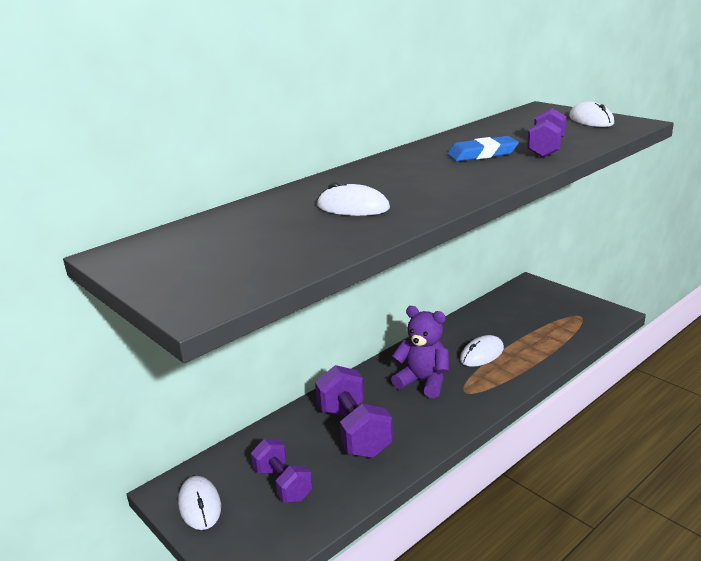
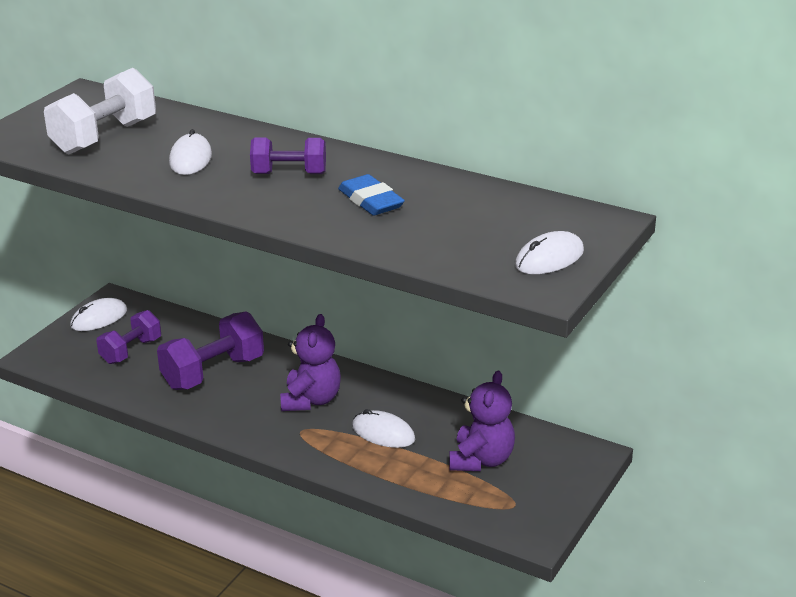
camera: 70 degrees right, 5 degrees up
(260, 243) = (104, 137): none -> white dumbbell
(526, 320) = (481, 460): none -> purple teddy bear
(546, 149) = (401, 235): purple dumbbell -> purple dumbbell (289, 174)

